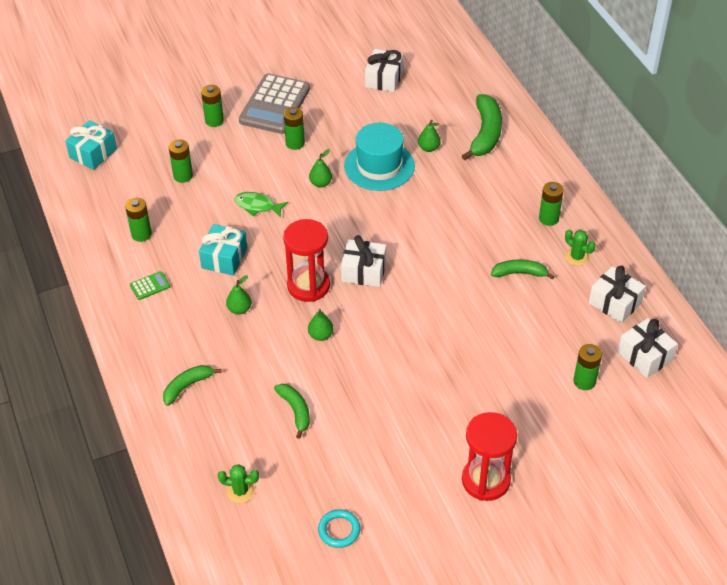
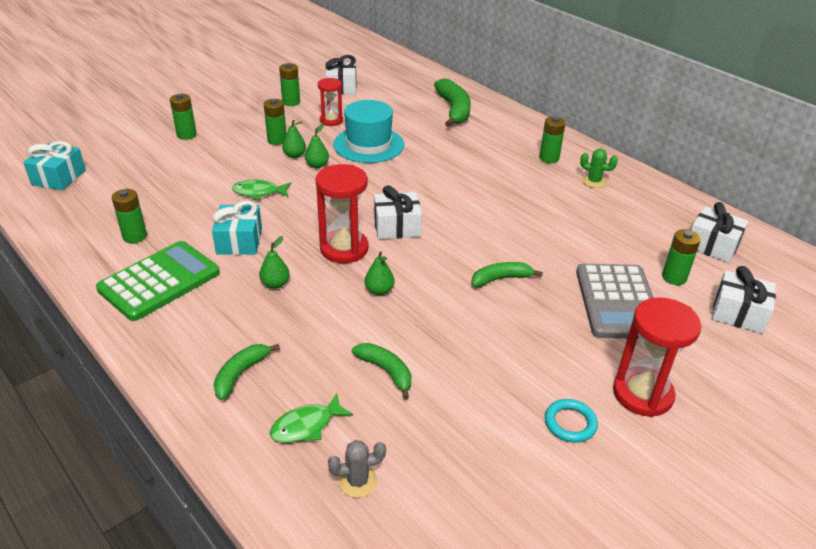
camera: 20 degrees left, 10 degrees down
(150, 286) = (159, 281): green calculator -> green calculator, size x2.43
(183, 176) = (167, 181): green battery -> green battery (291, 102)
(220, 440) = (306, 426): none -> green fish
(240, 491) = (357, 481): green cactus -> grey cactus
(275, 105) = (244, 116): grey calculator -> grey calculator (617, 302)
(339, 530) = (508, 497): turquoise ring -> turquoise ring (570, 423)
(355, 126) = (331, 120): none -> red hourglass
(429, 148) = (408, 126): green pear -> green pear (294, 155)
(519, 273) = (550, 202): green banana -> green banana (501, 279)
(615, 303) = (653, 209): white gift -> white gift (738, 313)

